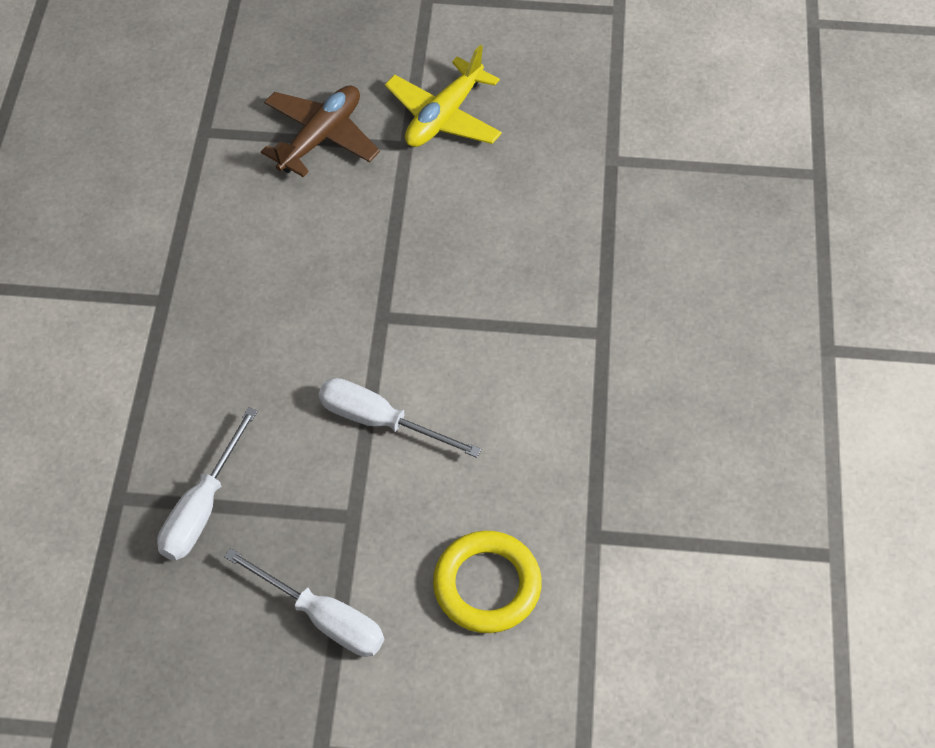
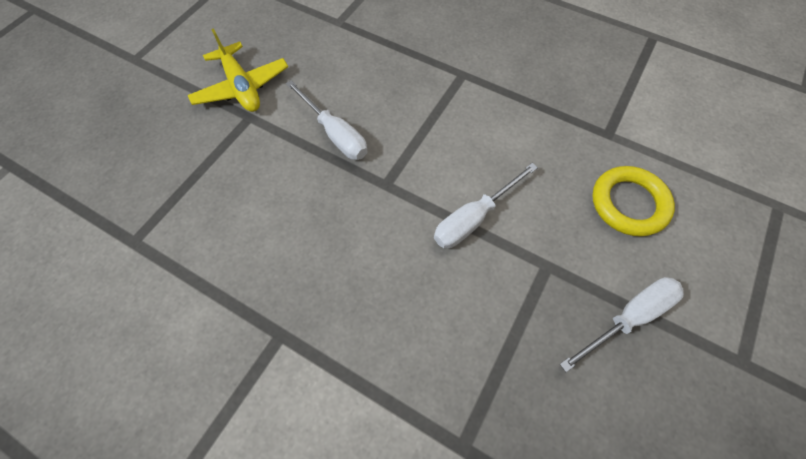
camera: 65 degrees left, 5 degrees up
(202, 507) = (500, 375): white screwdriver -> white screwdriver (335, 134)
(321, 137) = (203, 164): brown plane -> none

